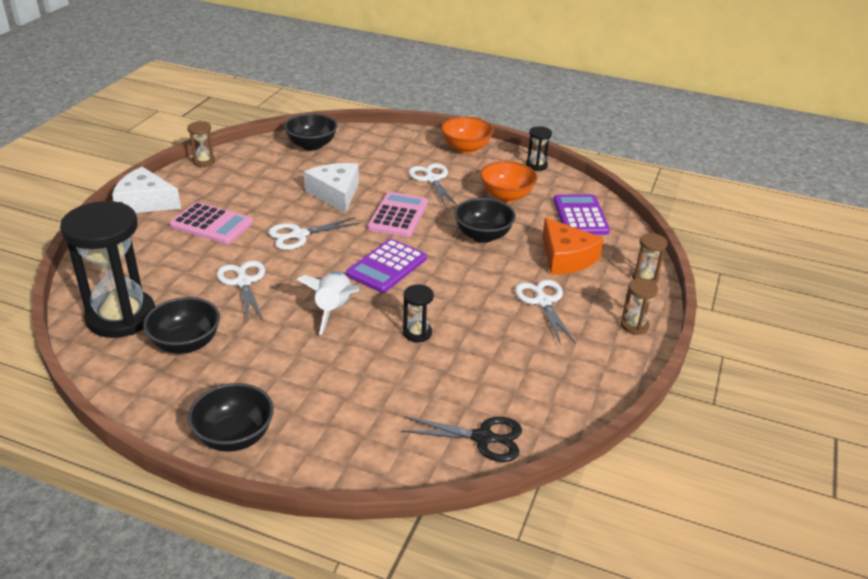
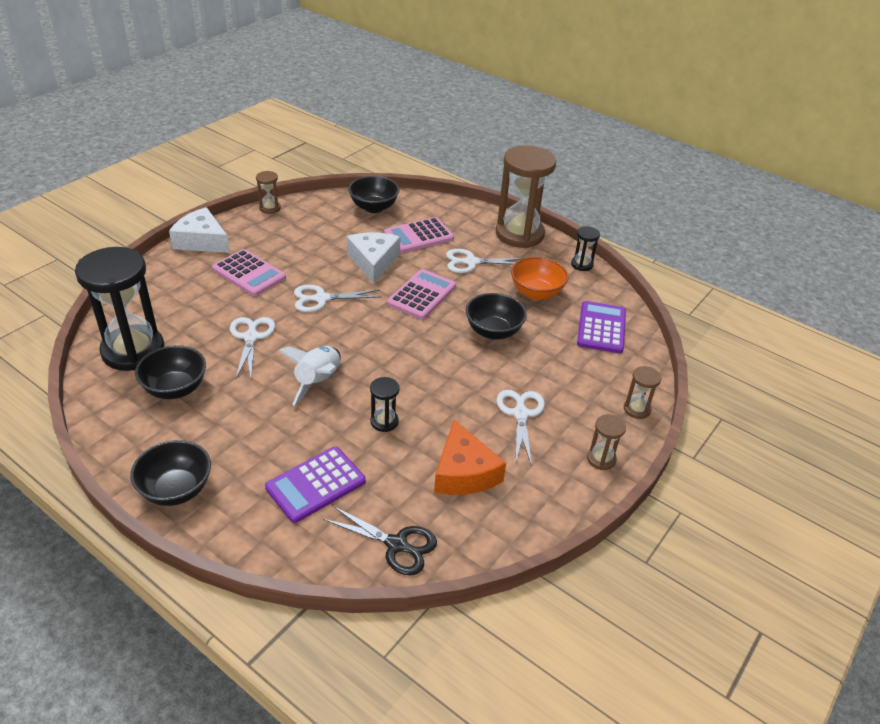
camera: 15 degrees right, 5 degrees up
(369, 164) = (418, 236): none -> pink calculator
(386, 266) = (387, 347): purple calculator -> purple calculator (315, 484)
(432, 179) = (471, 262): white scissors -> white scissors turned 90 degrees counterclockwise
(466, 148) = (519, 234): orange bowl -> brown hourglass
(566, 258) = (565, 371): orange cheese -> orange cheese (464, 472)

